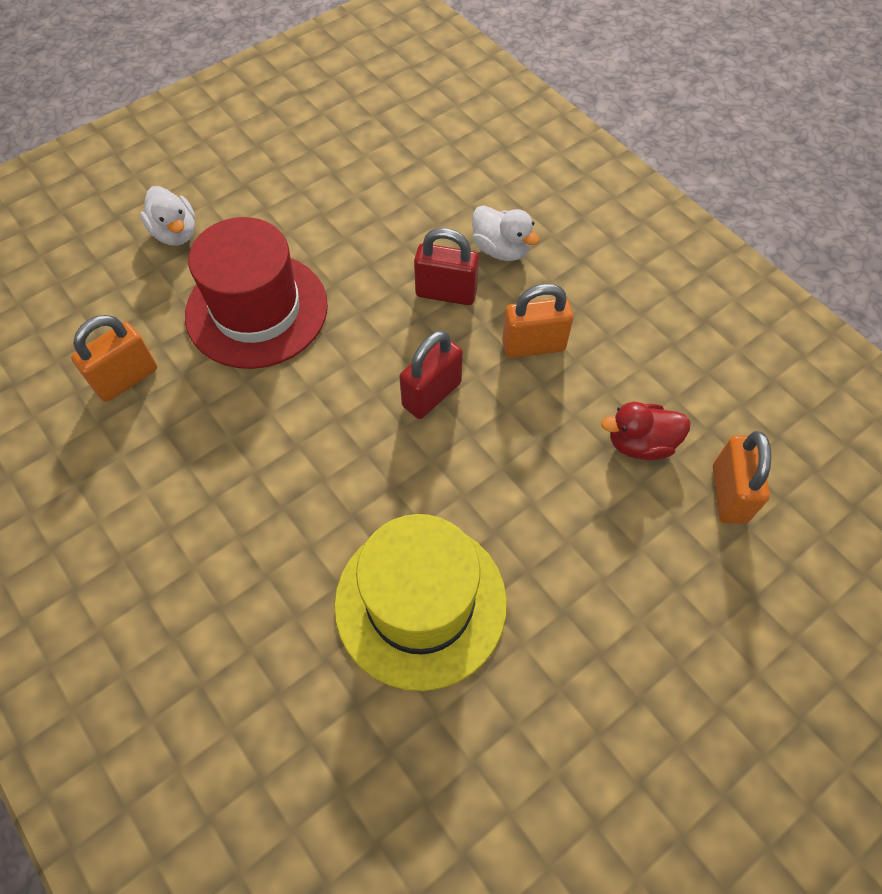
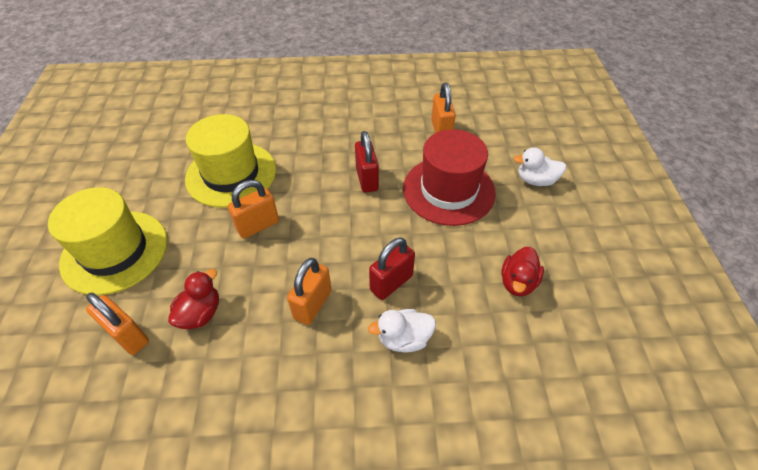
camera: 125 degrees right, 10 degrees down
(357, 193) = (518, 282): none -> red duck
(431, 394) = (327, 235): red padlock -> red padlock (367, 179)
(481, 484) = (258, 226): none -> orange padlock
(667, 630) = (115, 251): none -> yellow hat

